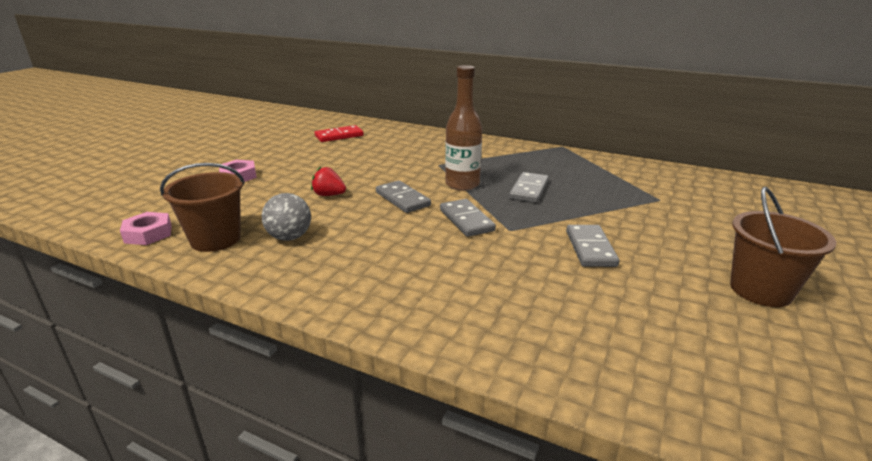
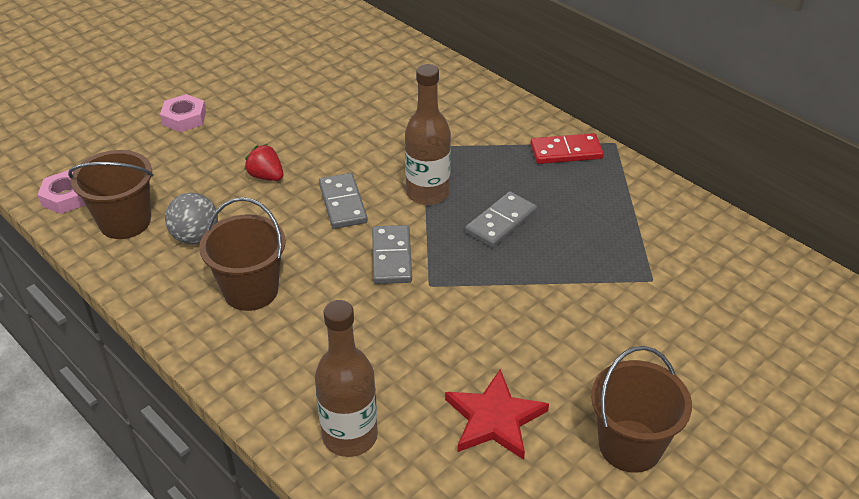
camera: 20 degrees right, 15 degrees up
(339, 136) = (334, 58): red domino -> red domino (566, 151)
(363, 260) = (251, 291): none -> brown bucket
(536, 340) = (350, 436): none -> brown bottle
(590, 248) = (496, 337): grey domino -> none
(644, 298) = (494, 418): none -> red star

